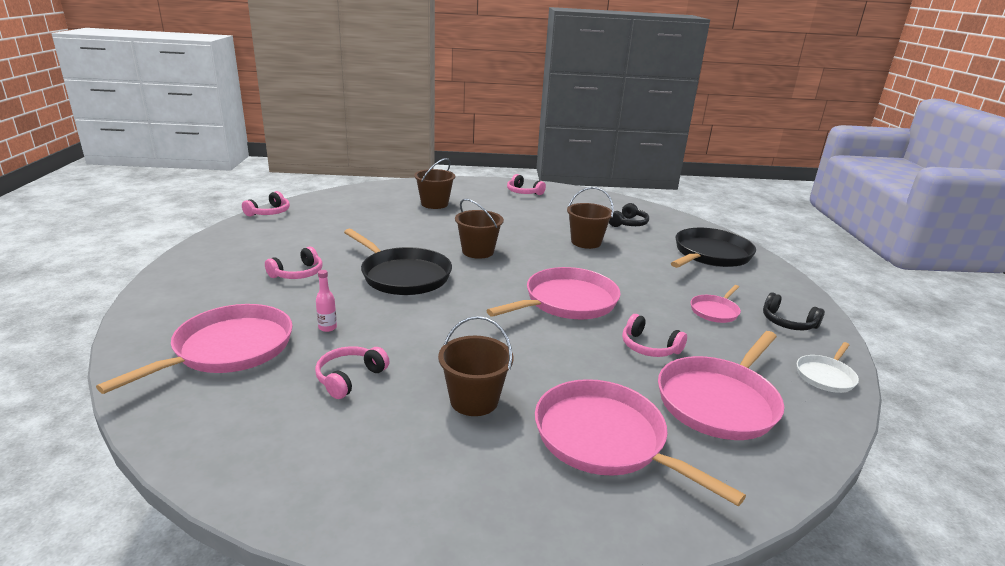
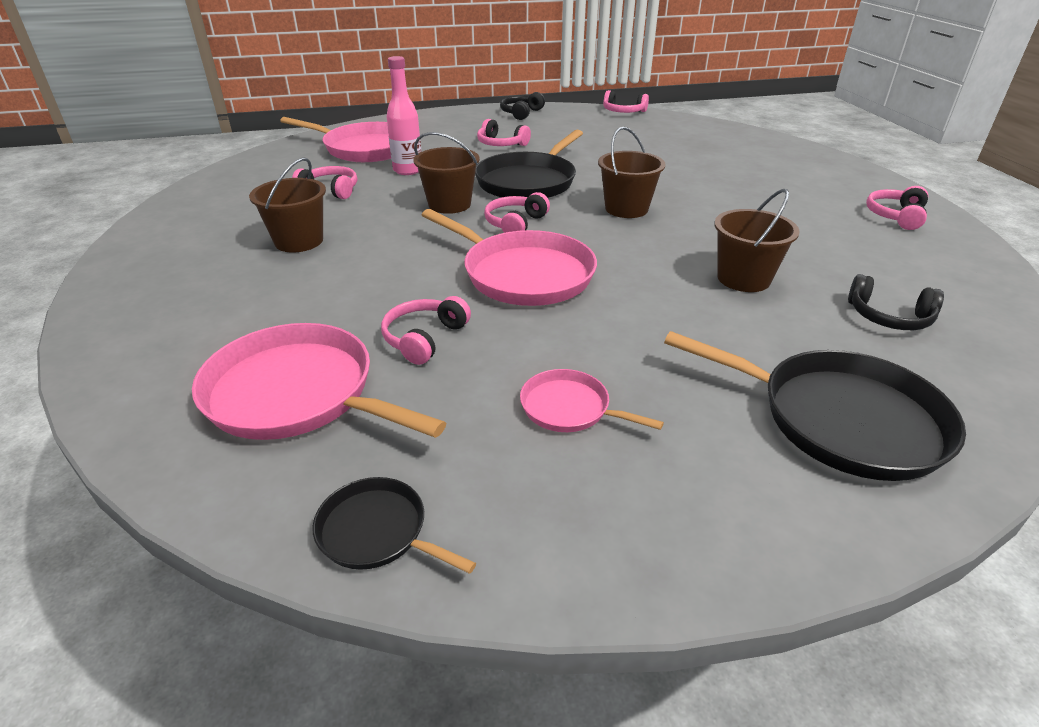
camera: 80 degrees right, 10 degrees up
(327, 328) = (408, 170): pink bottle -> pink bottle, size x1.80
(434, 204) = (751, 169): brown bucket -> brown bucket (449, 204)
(484, 293) = (515, 223): none -> pink headphones
(604, 439) = (231, 310): pink pan -> none
(787, 322) = (572, 507): black headphones -> black headphones (521, 113)
(826, 376) = (377, 532): white pan -> black pan

